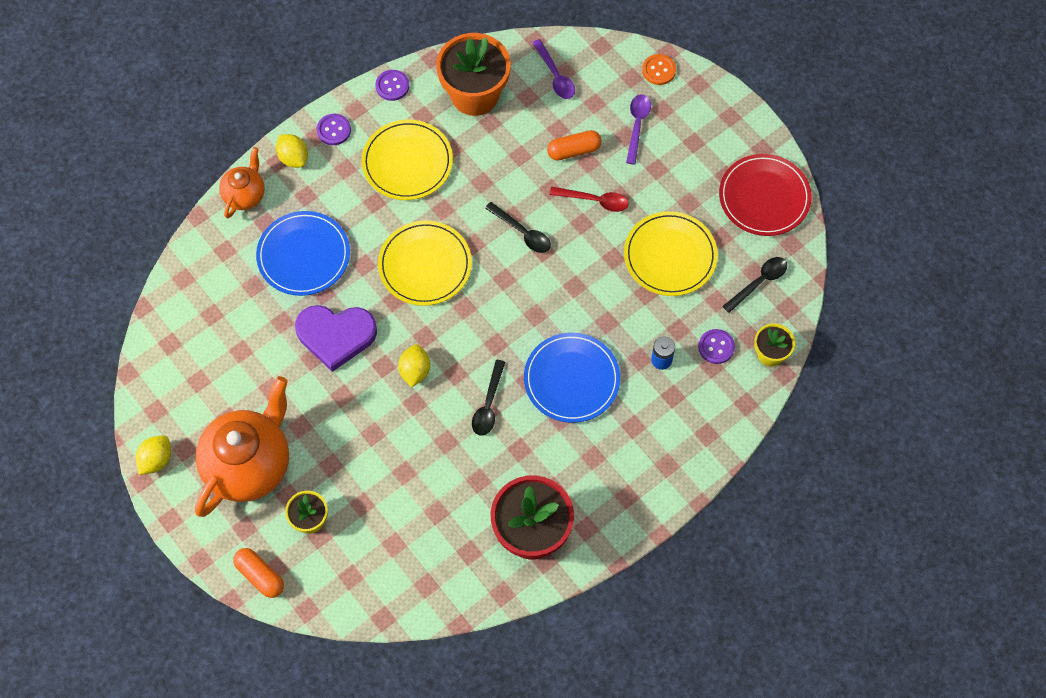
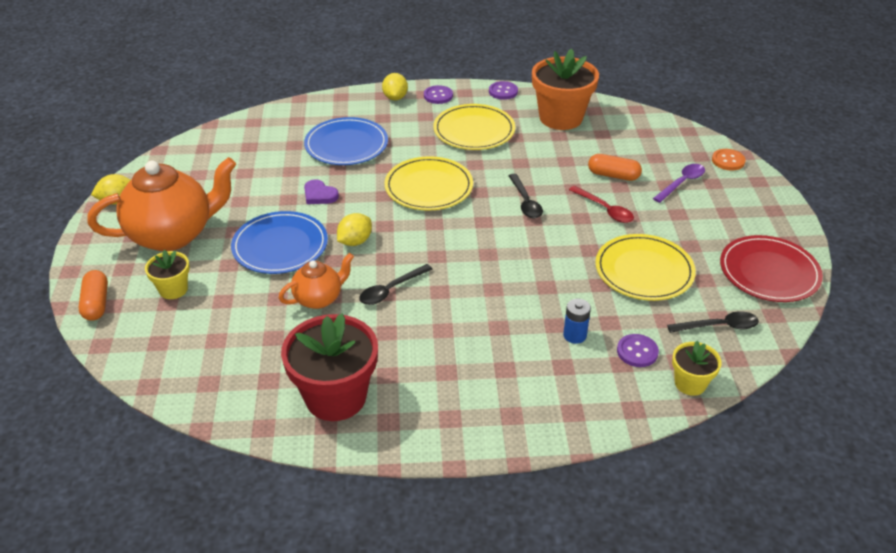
camera: 35 degrees right, 25 degrees down
(245, 195) = (342, 101): orange teapot -> orange teapot (319, 298)
(336, 336) = (319, 195): purple heart -> purple heart, size x0.51
(555, 75) = (635, 132): purple spoon -> none
(571, 379) = (479, 308): blue plate -> blue plate (280, 246)

